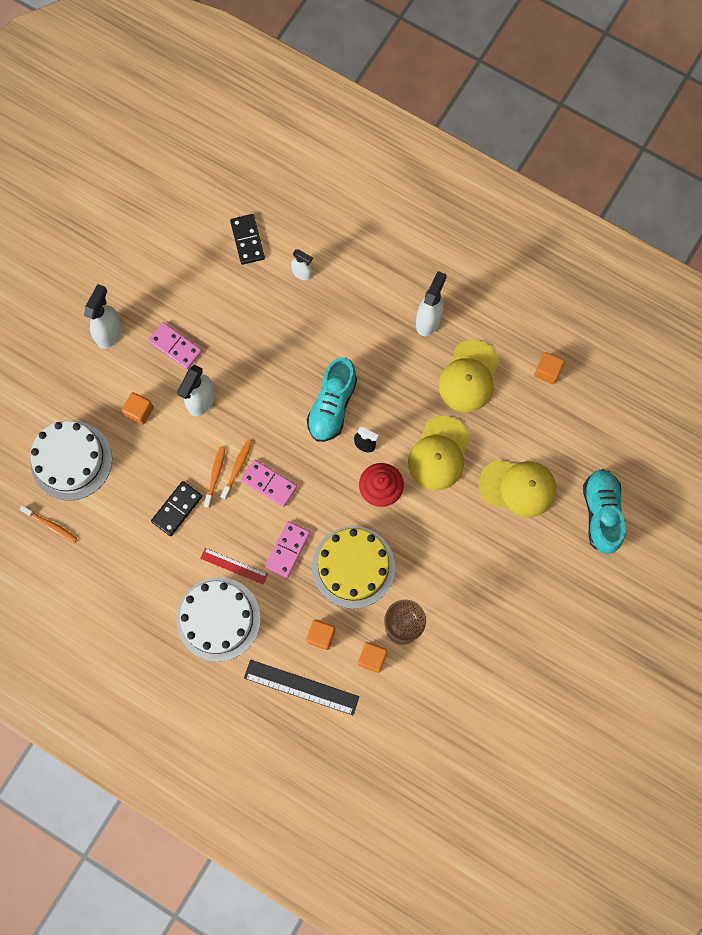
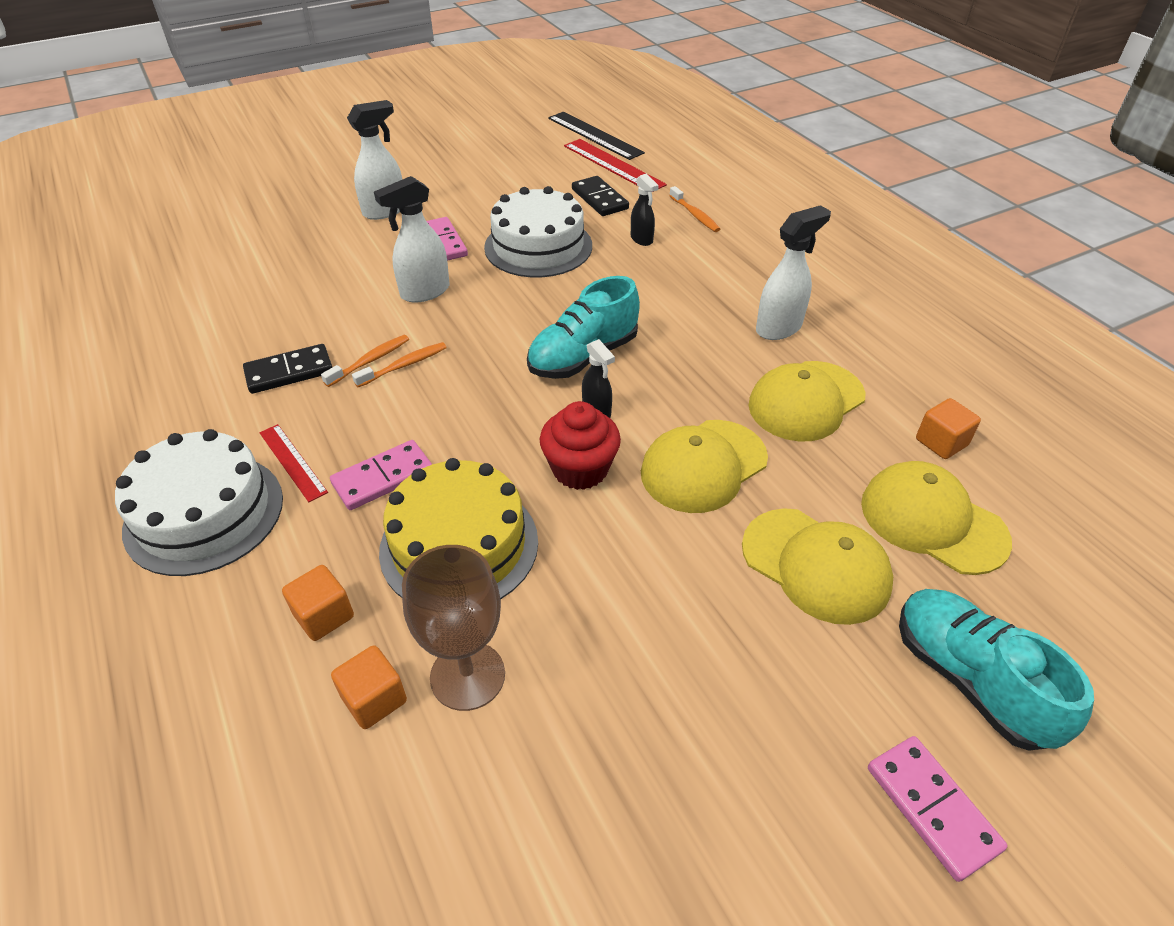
camera: 30 degrees right, 30 degrees down
(51, 526) = (134, 326): orange toothbrush -> orange toothbrush (695, 215)
(71, 460) = (227, 284): white cake -> white cake (538, 246)
(139, 411) = (346, 275): orange cube -> none
(231, 190) = (613, 165): none -> red ruler
(247, 240) = (599, 199): black domino -> black domino turned 45 degrees counterclockwise
(269, 483) = (429, 396): pink domino -> pink domino (932, 808)
(301, 687) = (218, 678): black ruler -> black ruler (595, 135)
(302, 273) = (642, 239): white spray bottle -> black spray bottle
(560, 430) = (932, 521): none -> yellow cap
(601, 513) = (970, 679): turquoise shoe -> turquoise shoe turned 60 degrees counterclockwise

